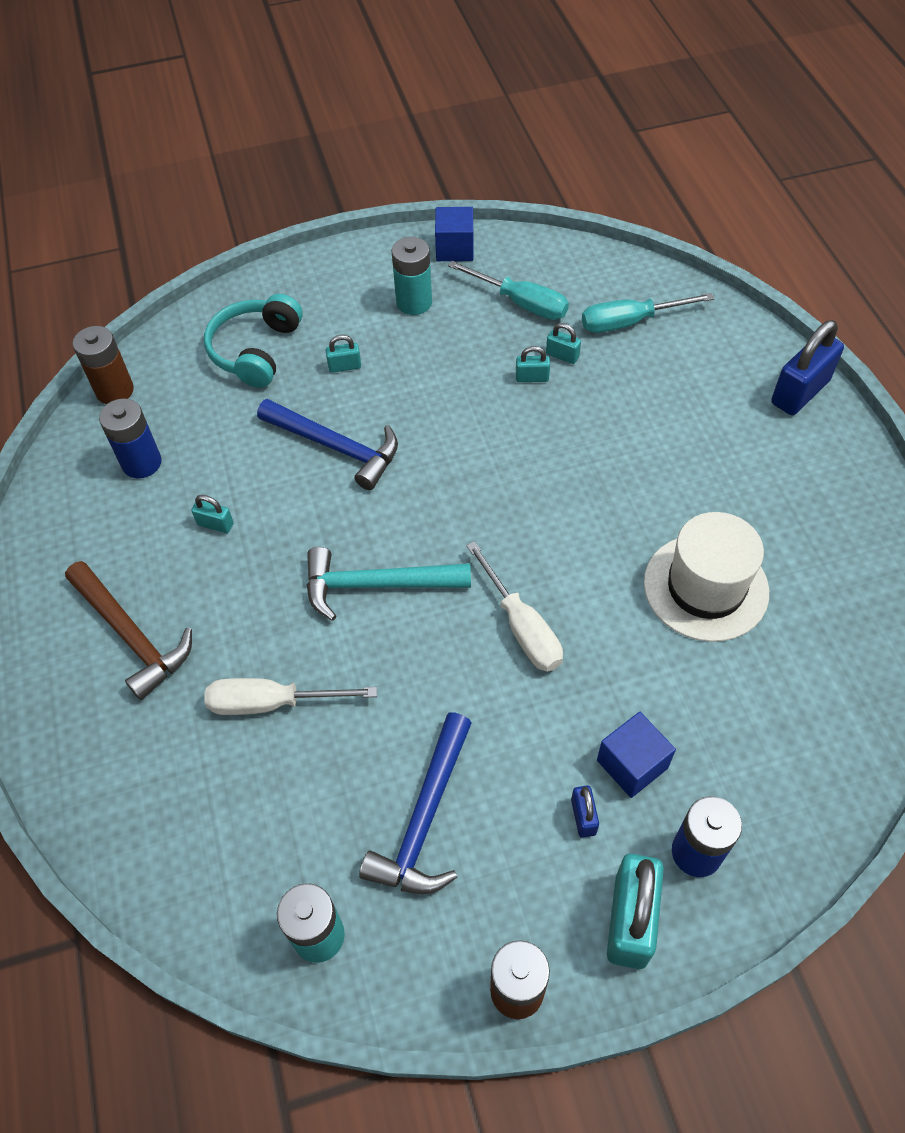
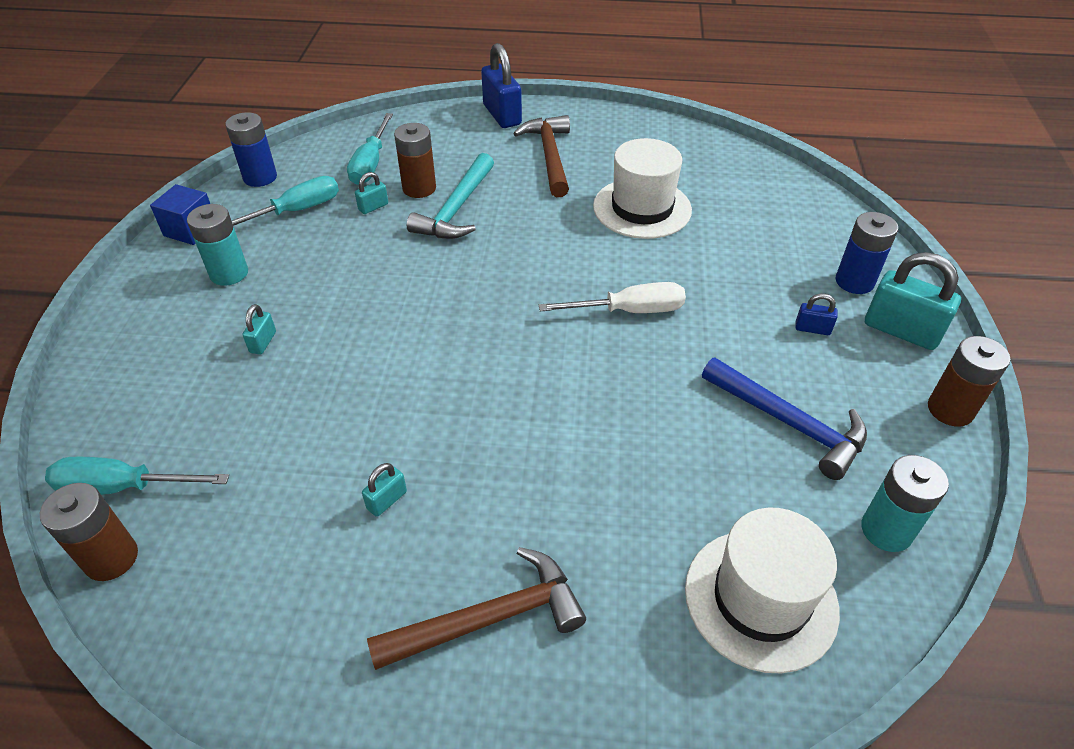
camera: 70 degrees left, 10 degrees down
(141, 463) = (248, 553): blue battery -> blue battery (260, 177)
(172, 363) = (123, 487): none -> turquoise screwdriver
(206, 832) = (760, 599): none -> white hat
(256, 350) = (176, 406): turquoise headphones -> none
(272, 703) = (632, 505): white screwdriver -> none
(336, 447) = (358, 375): blue hammer -> none
(376, 585) = (539, 390): turquoise hammer -> turquoise hammer (457, 209)
(532, 378) = (382, 230): turquoise padlock -> none
(614, 377) = (419, 188): none -> brown battery
(632, 764) = (775, 290): blue cube -> none
(748, 466) = (549, 156): none -> brown hammer

